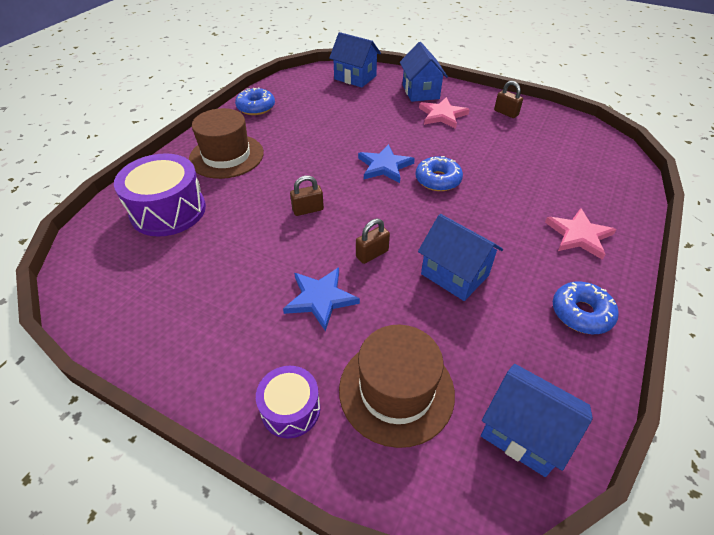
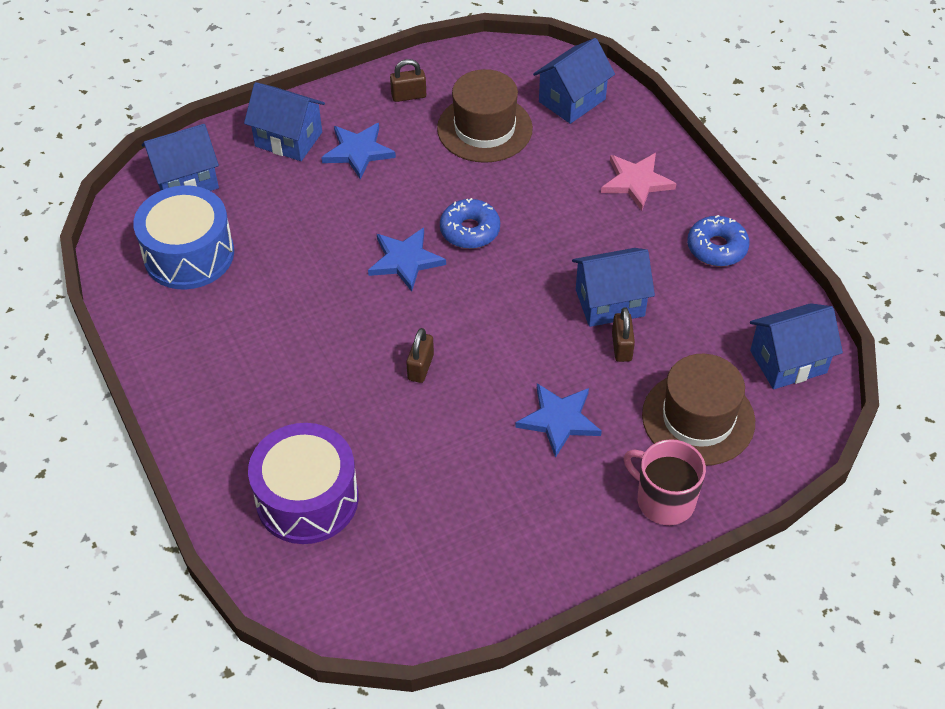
camera: 55 degrees left, 5 degrees up
(226, 156) = (244, 399): brown hat -> brown hat (484, 128)
(256, 107) = (155, 320): blue donut -> none
(290, 409) = (664, 500): purple drum -> pink mug
(309, 98) = (189, 254): none -> blue drum
(372, 254) = (533, 349): brown padlock -> brown padlock (621, 347)
(442, 115) = (358, 152): pink star -> blue star
(600, 172) = (572, 100): none -> blue house

